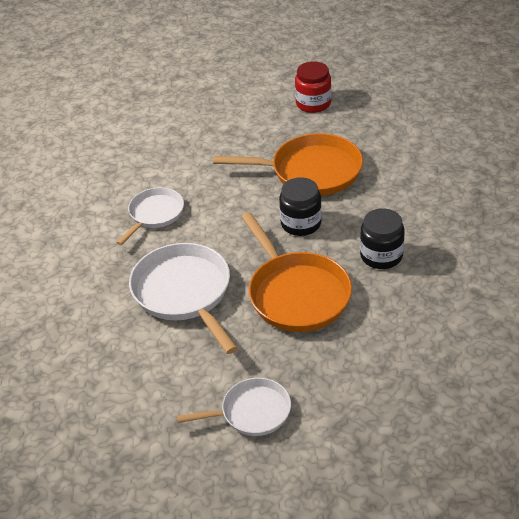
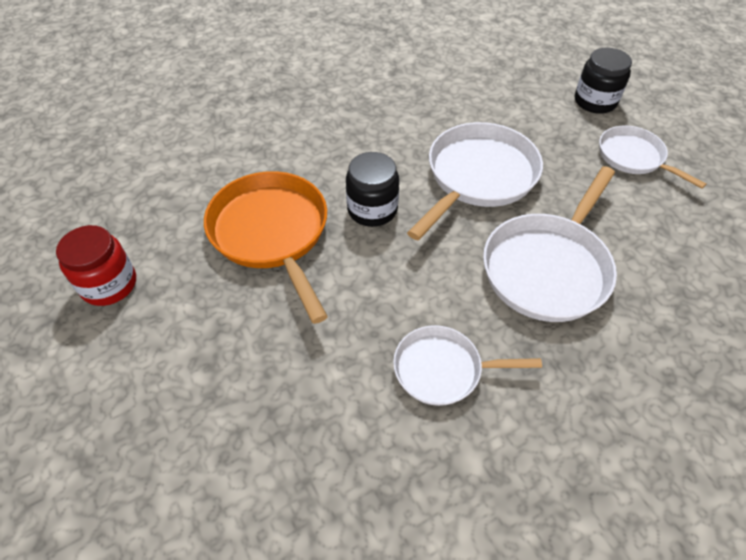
camera: 120 degrees left, 10 degrees up
(296, 294) = (478, 177): orange pan -> white pan
(381, 256) = (385, 136): black jar -> black jar (595, 101)

